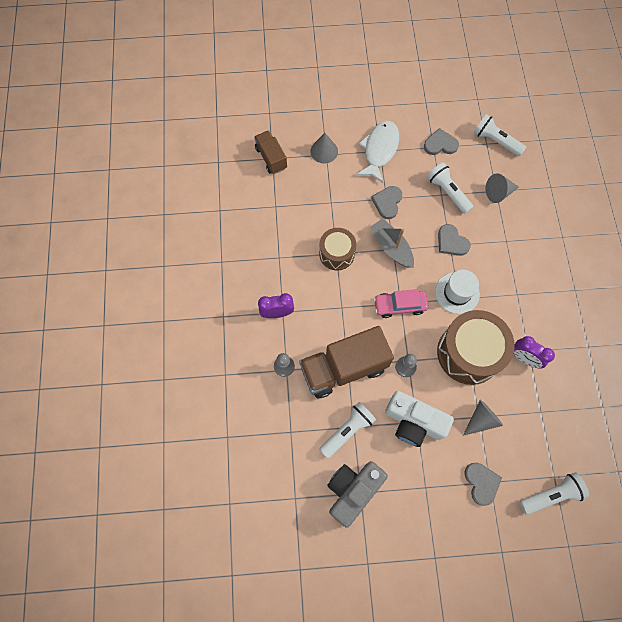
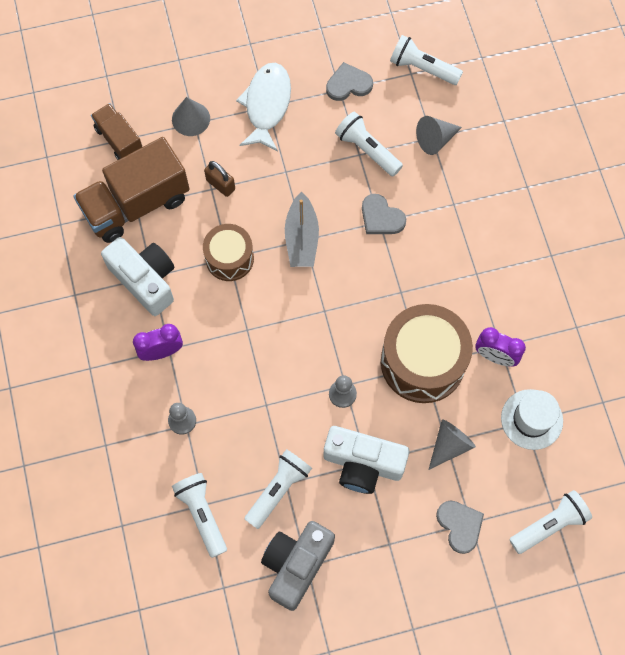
camera: 10 degrees left, 0 degrees up
(273, 259) = (145, 280): none -> white camera
(288, 439) = (202, 514): none -> white flashlight
(338, 200) = (220, 185): none -> brown padlock
(343, 368) = (261, 410): brown truck -> brown truck (136, 204)
(387, 202) = (288, 177): grey heart -> none
(391, 247) = (301, 238): grey boat -> grey boat turned 135 degrees counterclockwise
(399, 306) = (324, 314): pink car -> none
(457, 293) = (397, 285): white hat -> white hat (531, 419)

